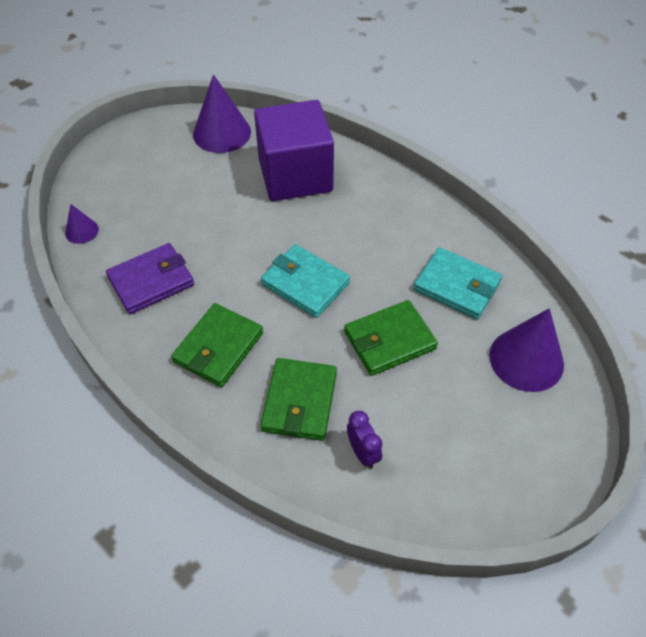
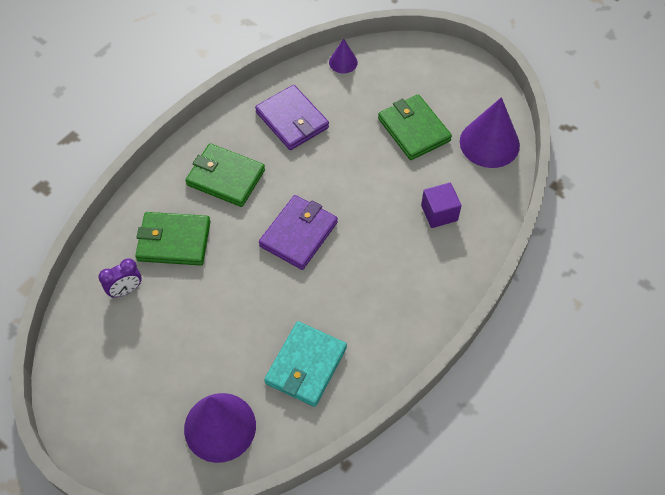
camera: 85 degrees right, 5 degrees up
(295, 175) = (439, 213): purple cube -> purple cube, size x0.44
(305, 283) = (298, 234): turquoise wallet -> purple wallet
(389, 340) = (237, 306): green wallet -> green wallet (413, 130)

